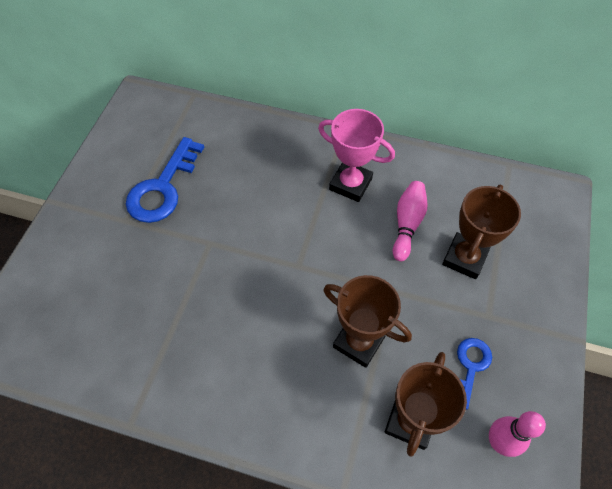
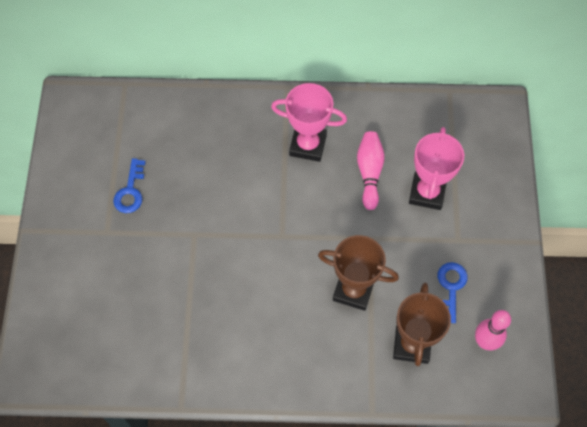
camera: 15 degrees left, 5 degrees up
(163, 188) = (130, 191): blue key -> blue key, size x0.57
(464, 258) = (427, 193): brown trophy -> pink trophy

